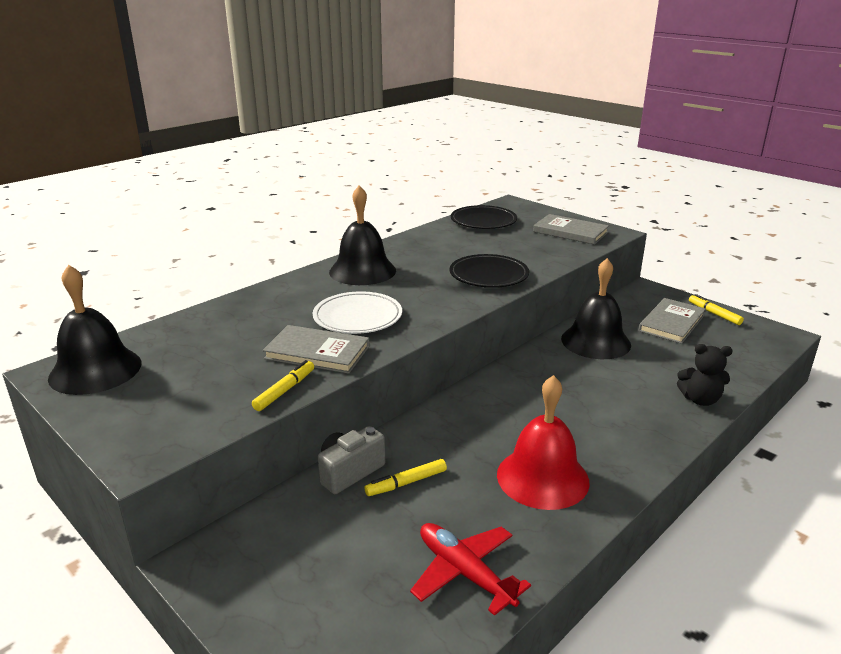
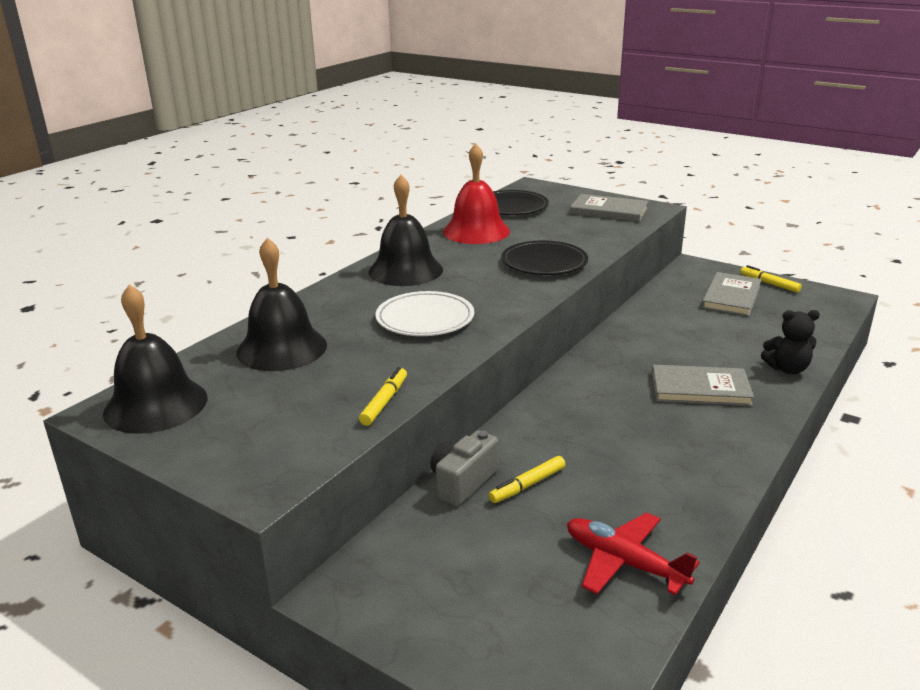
camera: 10 degrees left, 0 degrees up
(317, 352) = (399, 359): grey book -> grey book (700, 389)
(542, 477) = (663, 462): red bell -> red bell (476, 231)
(595, 341) = (663, 323): black bell -> black bell (282, 348)

